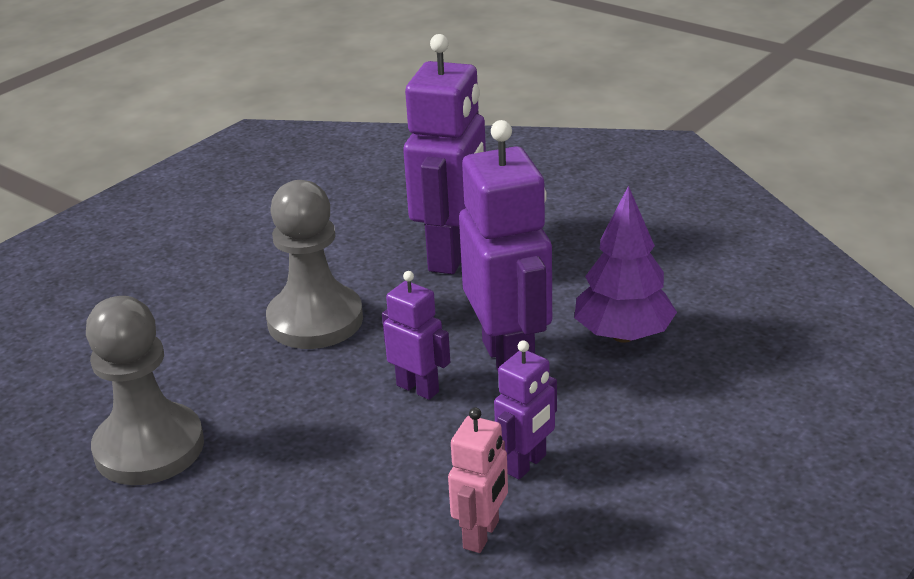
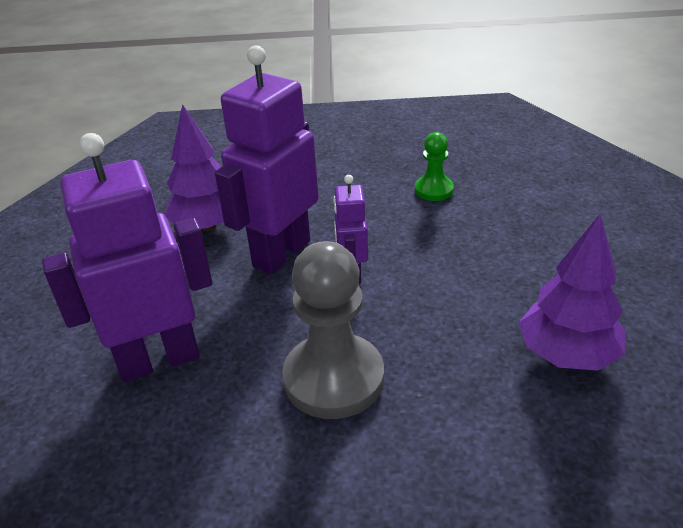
camera: 130 degrees left, 5 degrees up
(149, 448) = (567, 354): grey pawn -> purple tree
(481, 535) = (433, 190): pink robot -> green pawn
(526, 464) = (368, 202): purple robot -> none

